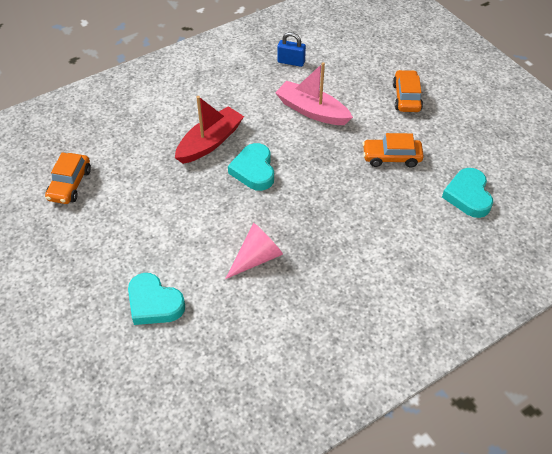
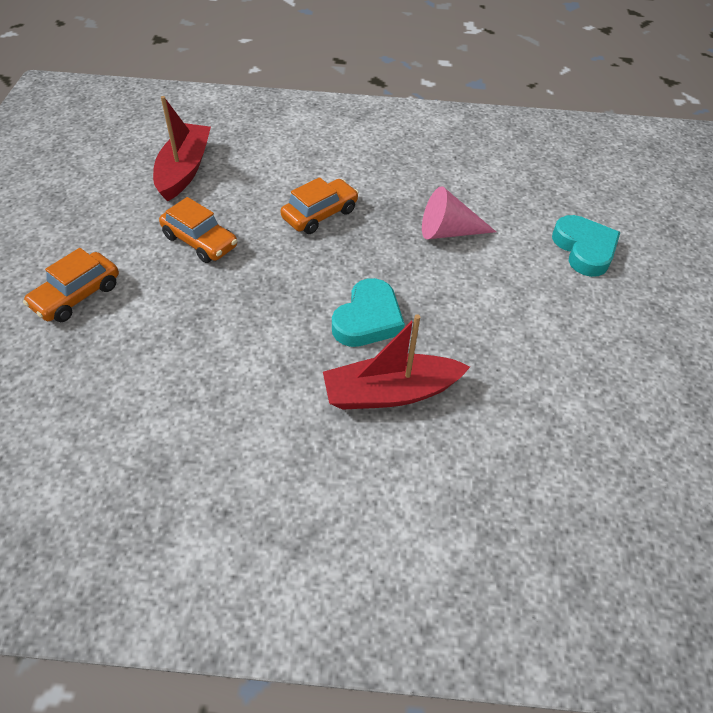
camera: 145 degrees left, 0 degrees up
(70, 184) = (635, 448): orange car -> orange car (320, 214)
(291, 62) = (134, 460): blue padlock -> none
(312, 111) = (210, 353): pink boat -> none
(468, 196) = (184, 170): turquoise heart -> red boat

